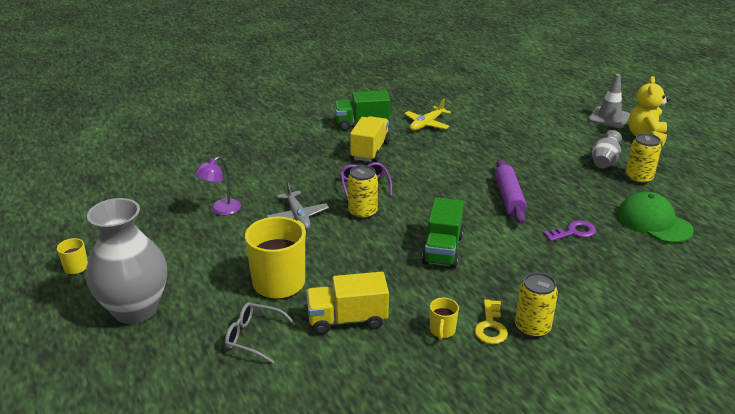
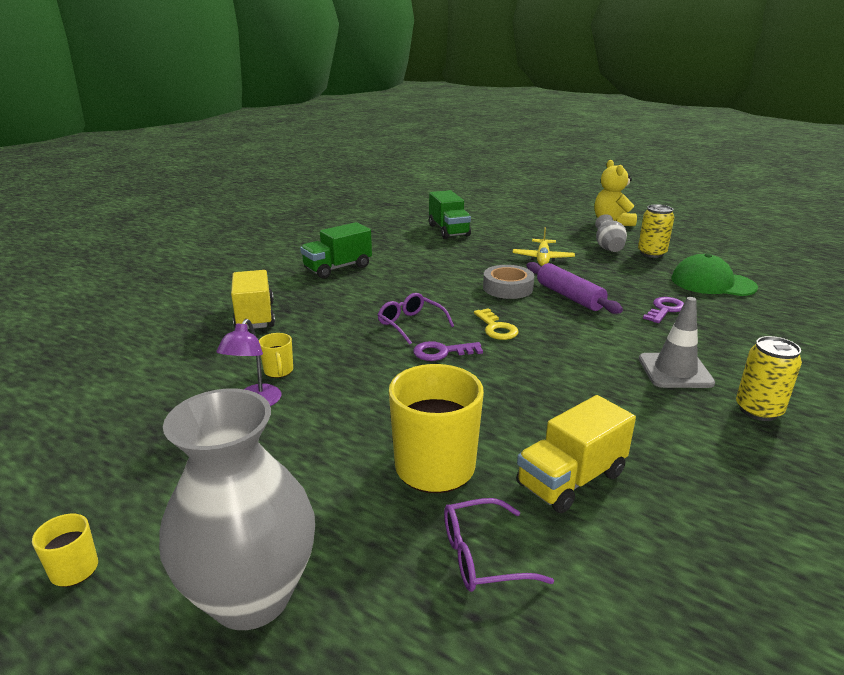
camera: 30 degrees left, 5 degrees down
(253, 337) = (482, 556): grey glasses -> purple glasses
(298, 216) = (368, 379): grey plane -> none
(362, 213) = (442, 352): yellow can -> purple key
(370, 151) = (376, 290): yellow truck -> yellow truck (255, 316)
(427, 124) = (408, 253): yellow plane -> yellow plane (543, 258)
(442, 250) = (573, 363): green truck -> green truck (449, 230)
(442, 331) = (685, 449): yellow mug -> yellow mug (279, 371)
(469, 176) = (507, 288): none -> grey tape
(490, 326) = (722, 424): yellow key -> yellow key (496, 328)
(609, 118) = (564, 215): grey traffic cone -> grey traffic cone (675, 371)

